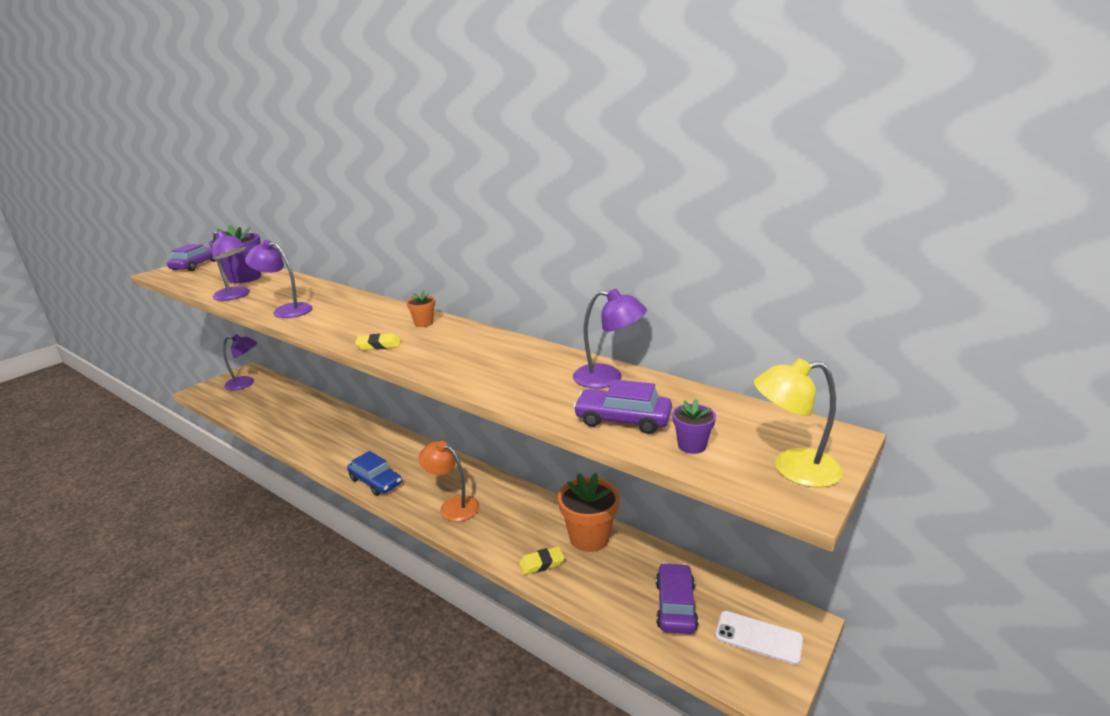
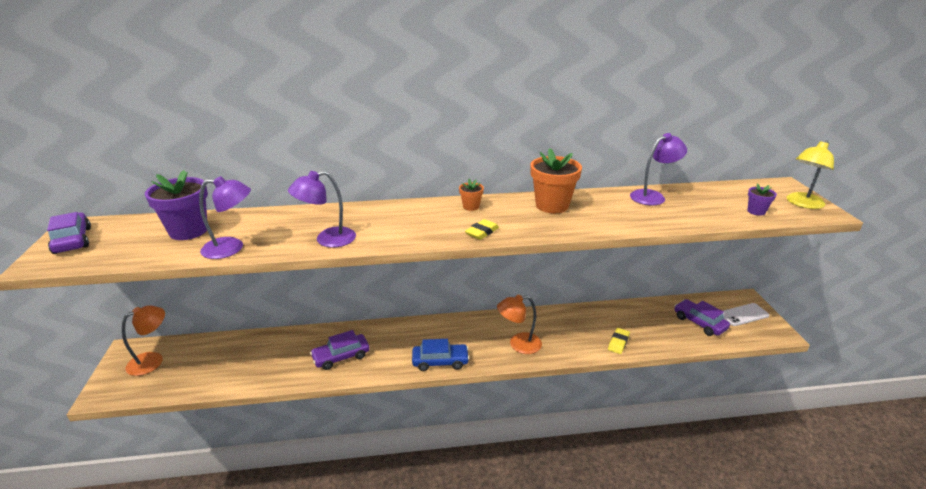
camera: 45 degrees left, 5 degrees up
(245, 383) = (152, 360): purple lamp -> orange lamp
(589, 537) = (616, 316): orange flower pot -> orange flower pot (552, 205)
(623, 419) = (708, 213): purple car -> purple car (341, 356)

